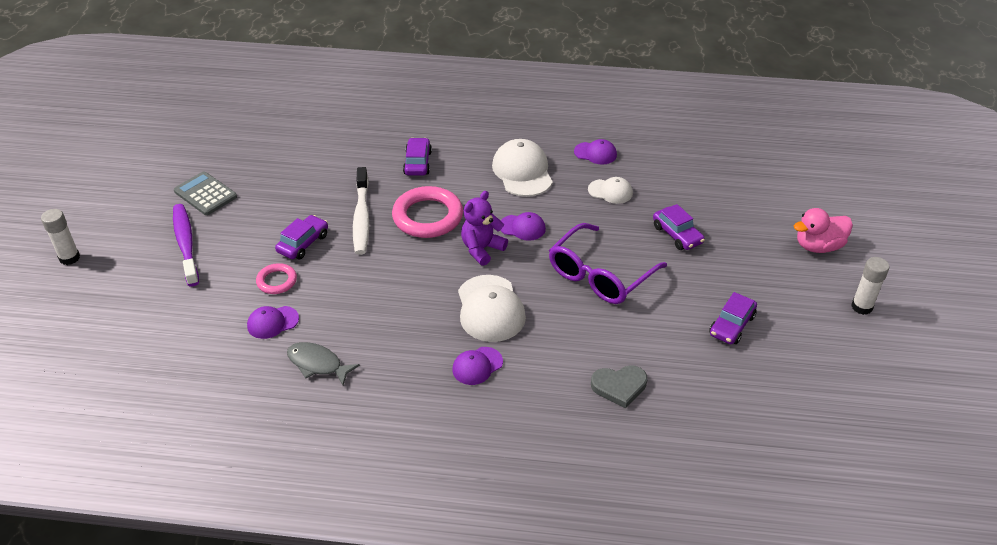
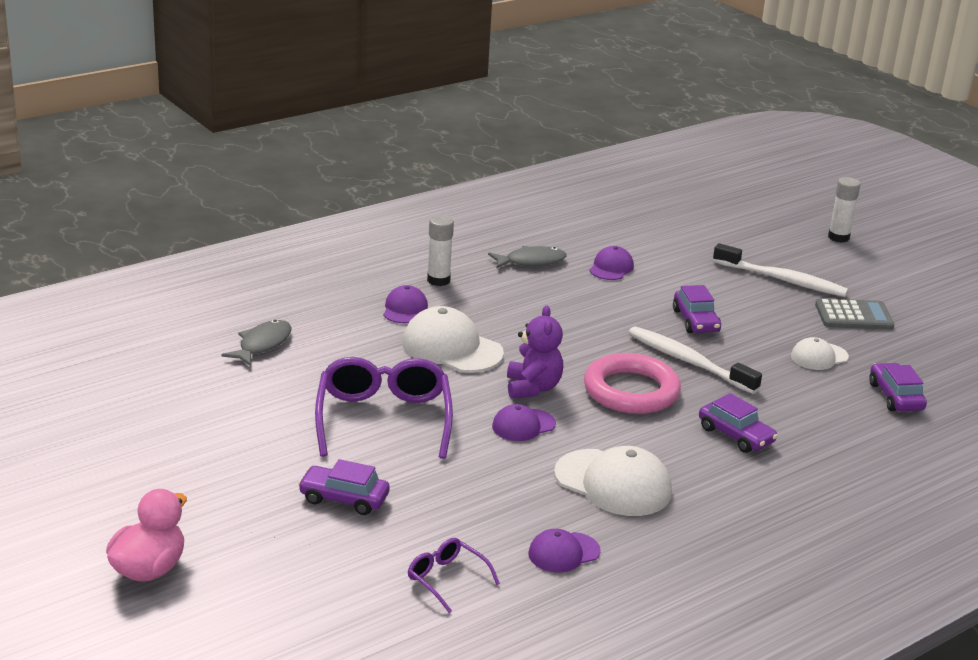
camera: 135 degrees right, 15 degrees down
(186, 244) = (782, 280): purple toothbrush -> white toothbrush
(277, 281) = (661, 290): pink ring -> none
(610, 191) = (481, 511): white cap -> white cap (819, 357)
(619, 387) = (262, 344): grey heart -> grey fish
(667, 169) = (446, 579): none -> purple glasses
(732, 325) = (194, 435): purple car -> purple car (895, 397)
(861, 307) = (48, 519): white glue stick -> white glue stick (438, 280)

